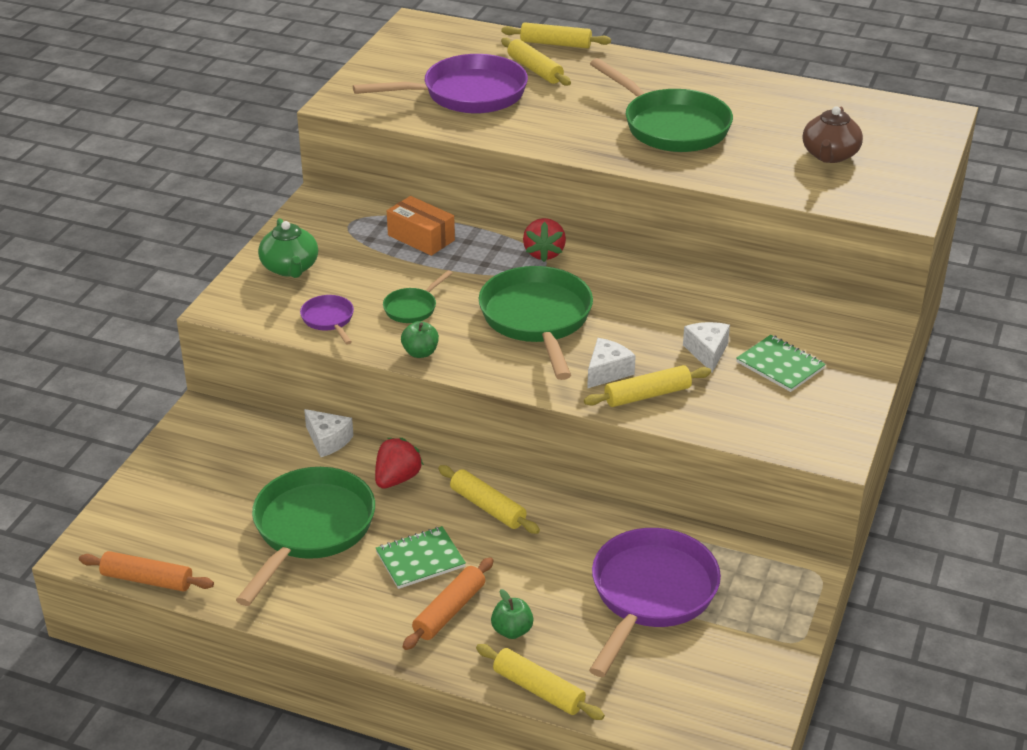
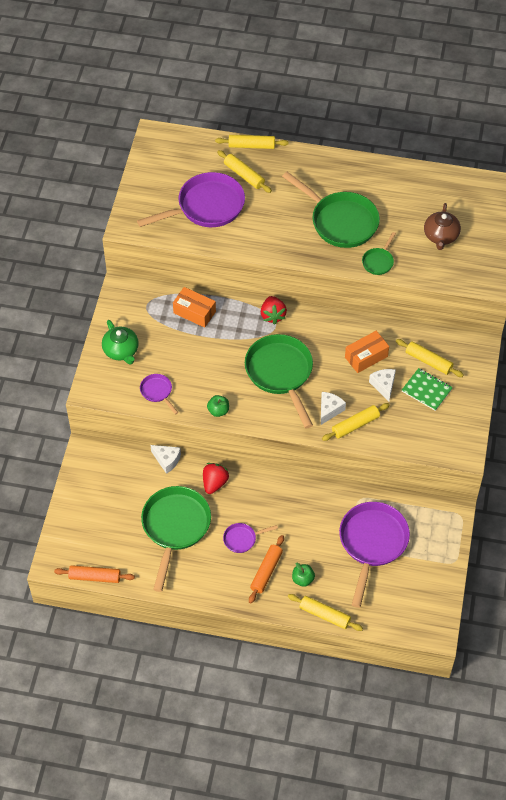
camera: 10 degrees left, 20 degrees up
(412, 308) = (204, 374): green pan -> green pan (378, 261)
(420, 559) = (242, 539): green notebook -> purple pan
(487, 507) = (271, 496): yellow rolling pin -> yellow rolling pin (428, 361)
(685, 315) = (366, 357): none -> orange box

